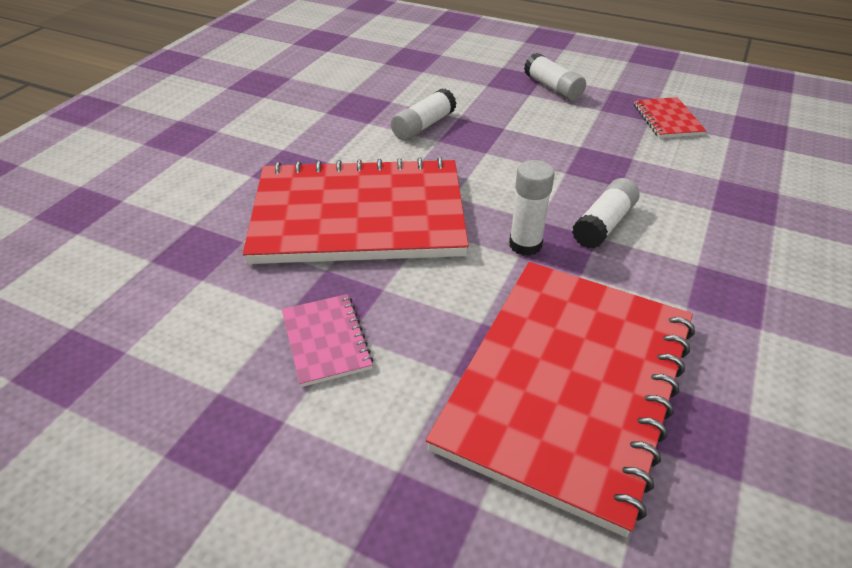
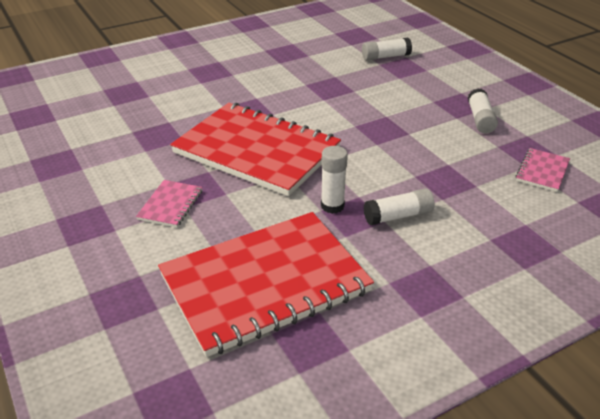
camera: 35 degrees right, 5 degrees down
(423, 126) = (356, 113): white glue stick -> white glue stick (385, 57)
(667, 119) = (542, 171): red notebook -> pink notebook

